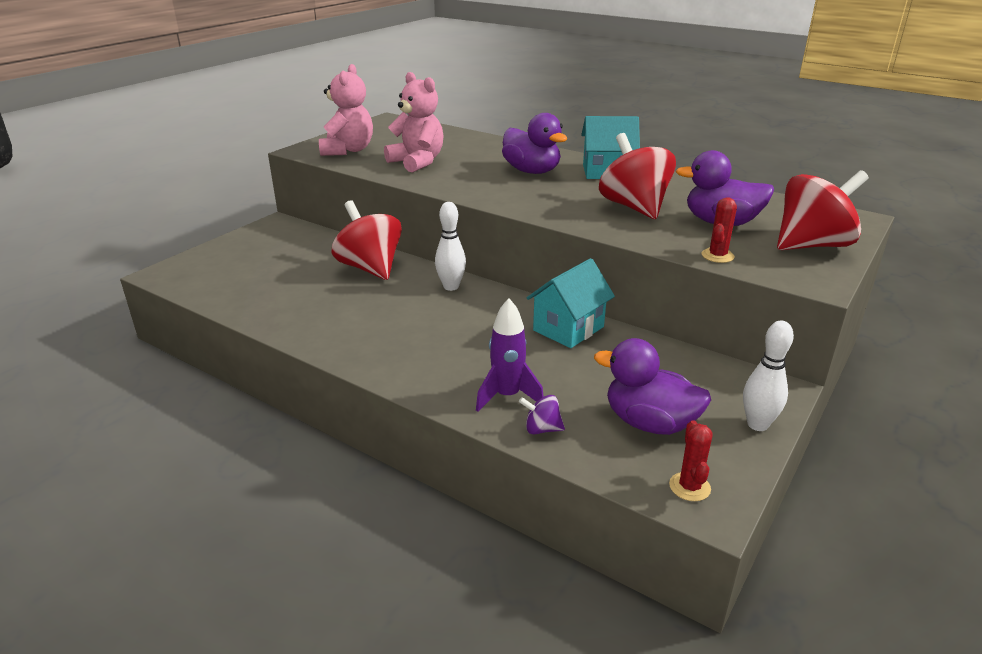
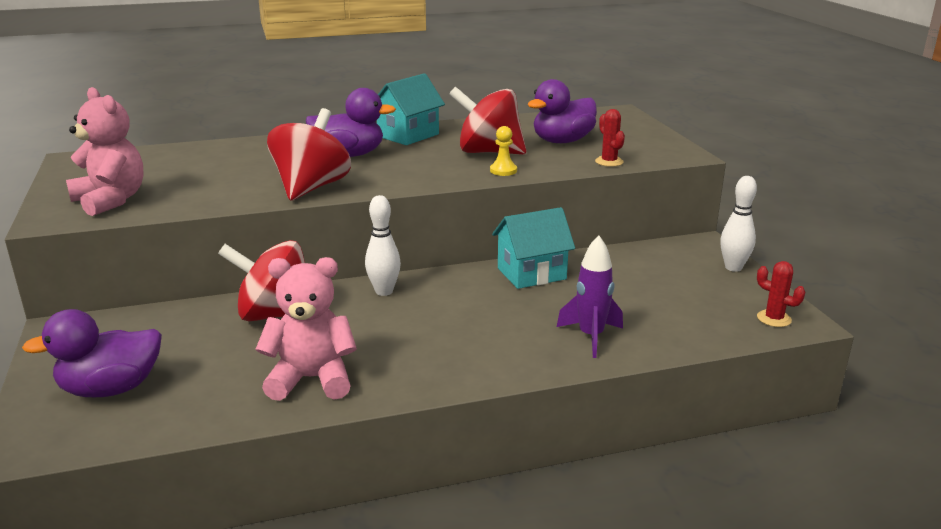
camera: 50 degrees left, 5 degrees down
(417, 162) = (222, 184): pink teddy bear -> pink teddy bear (312, 379)
(542, 429) = (651, 341): purple spinning top -> none
(568, 328) = (531, 273): turquoise house -> turquoise house turned 75 degrees clockwise
(607, 225) = (503, 171): none -> yellow pawn
(649, 423) = (691, 300): purple duck -> purple duck (111, 389)
(812, 245) = (636, 135): red spinning top -> red spinning top (311, 188)

